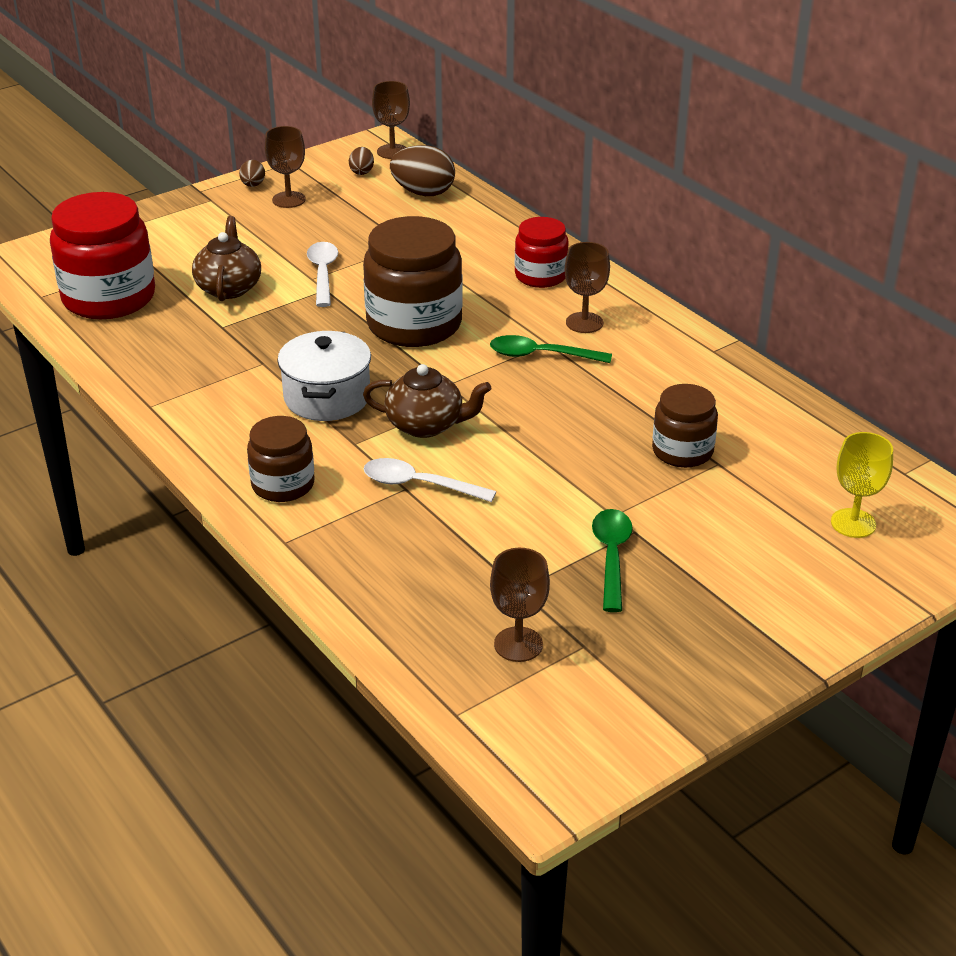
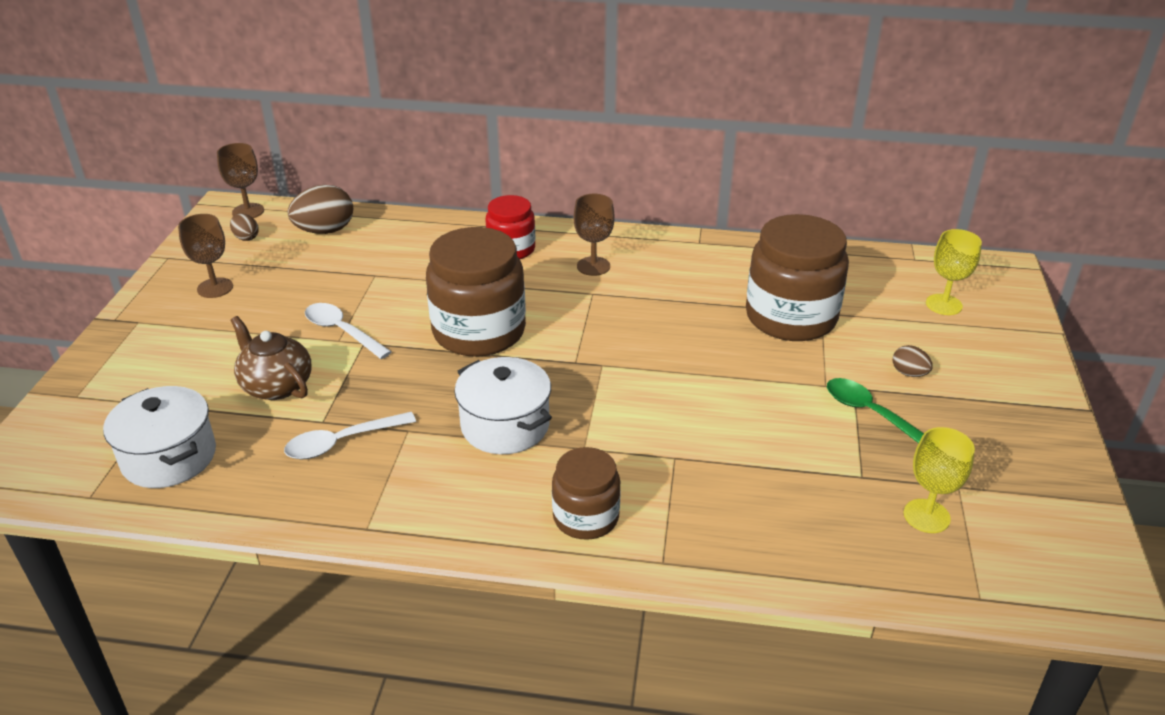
camera: 45 degrees left, 0 degrees up
(109, 298) = (169, 457): red jar -> white pot
(253, 185) = (161, 291): brown egg -> brown egg (909, 373)
(419, 485) = (680, 448): white spoon -> white spoon (342, 442)
(426, 425) = (611, 401): brown teapot -> none
(518, 644) = (926, 516): brown goblet -> yellow goblet
(541, 355) = (603, 304): green spoon -> none
(682, 451) = (791, 317): brown jar -> brown jar, size x1.74

